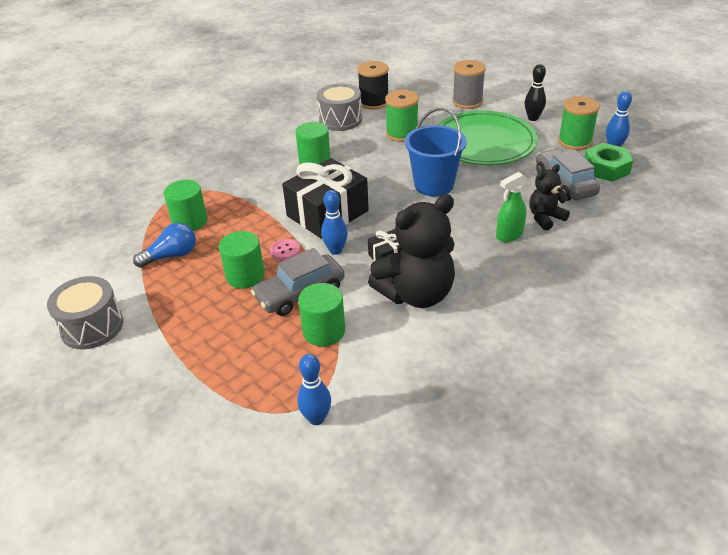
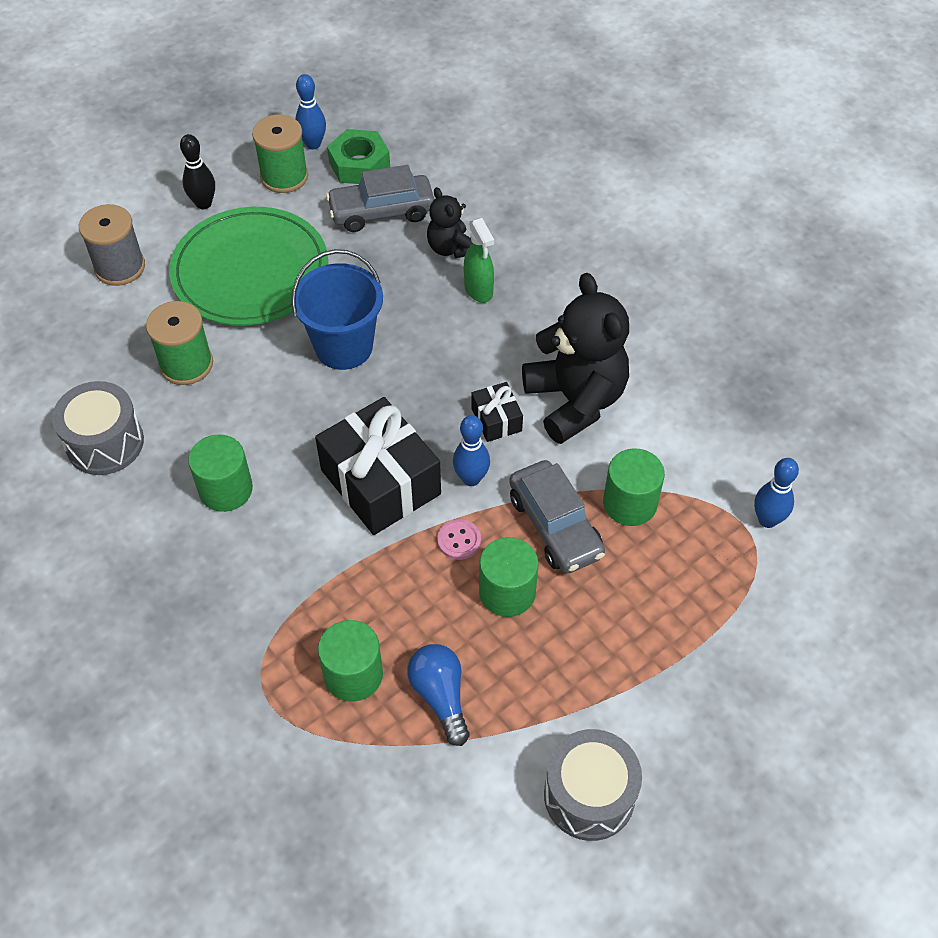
camera: 85 degrees left, 15 degrees up
(374, 102) = (64, 389): black spool -> none

